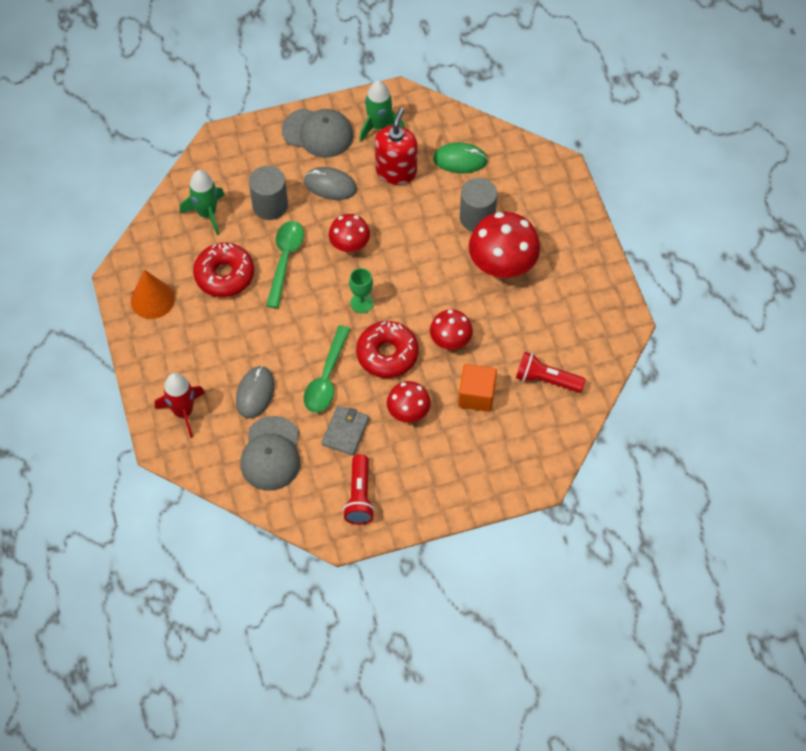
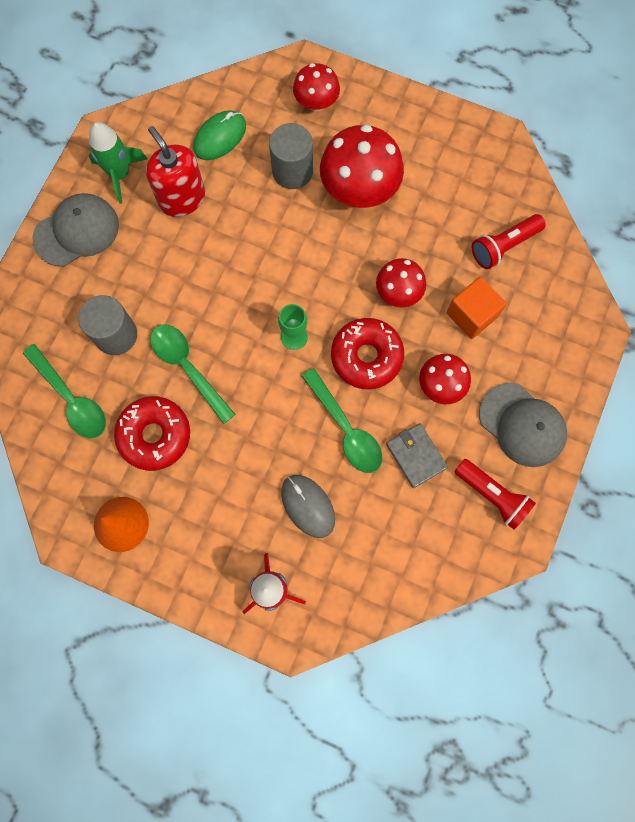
camera: 50 degrees left, 15 degrees up
(207, 213) = (71, 399): green rocket -> green spoon
(271, 454) = (384, 541): grey cap -> grey cap (522, 425)
(330, 185) = (144, 265): grey mouse -> none
(349, 245) = (223, 299): red mushroom -> red mushroom (316, 102)

